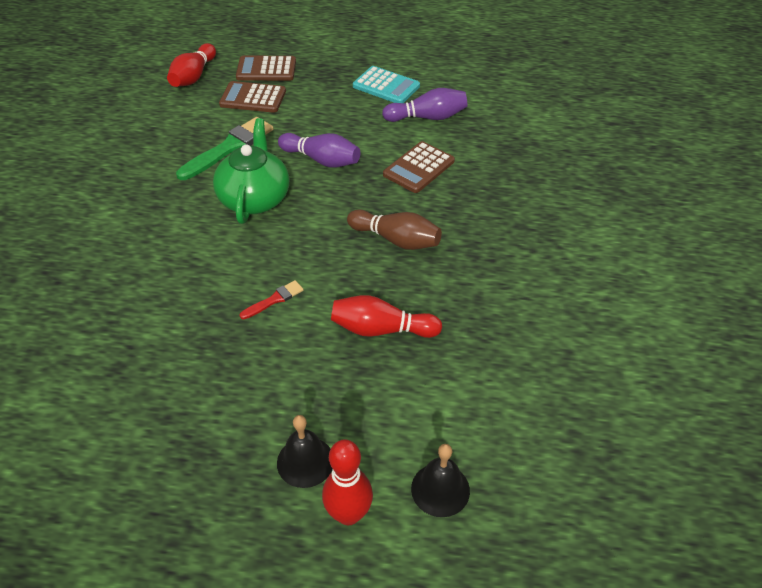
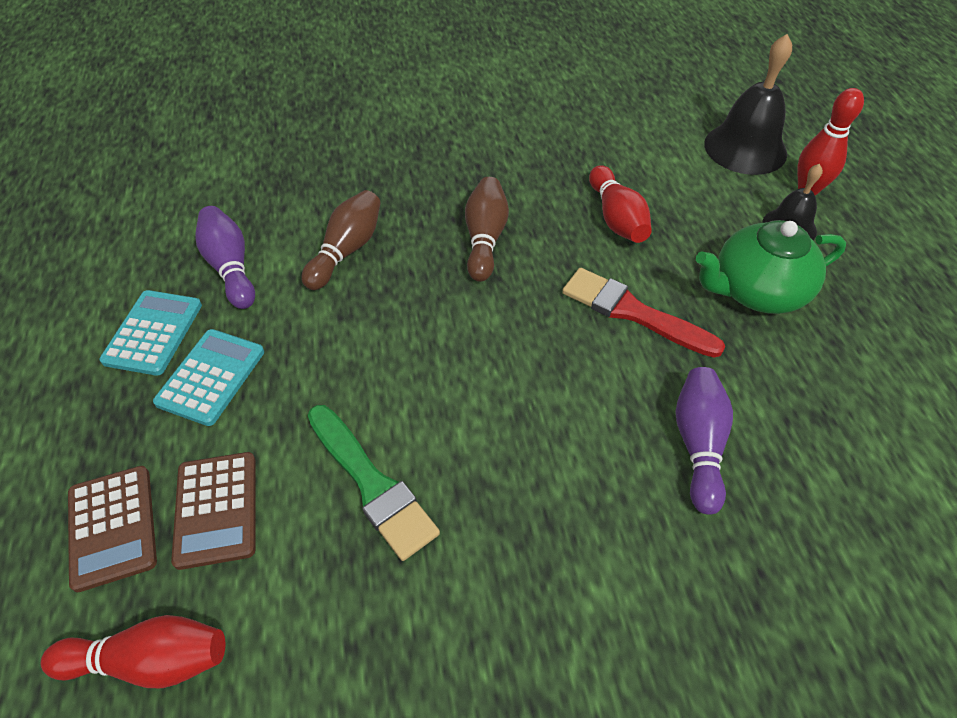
camera: 110 degrees left, 5 degrees up
(229, 148) = (371, 484): green brush -> green brush turned 150 degrees counterclockwise
(255, 198) = (475, 399): green teapot -> green teapot (756, 291)
(274, 300) = (633, 312): red brush -> red brush, size x1.99
(321, 160) = (363, 352): purple bowling pin -> purple bowling pin (698, 445)
(339, 103) = (211, 377): none -> turquoise calculator
(419, 168) = (346, 250): brown calculator -> brown bowling pin
(440, 489) = (745, 148): black bell -> black bell, size x1.69

